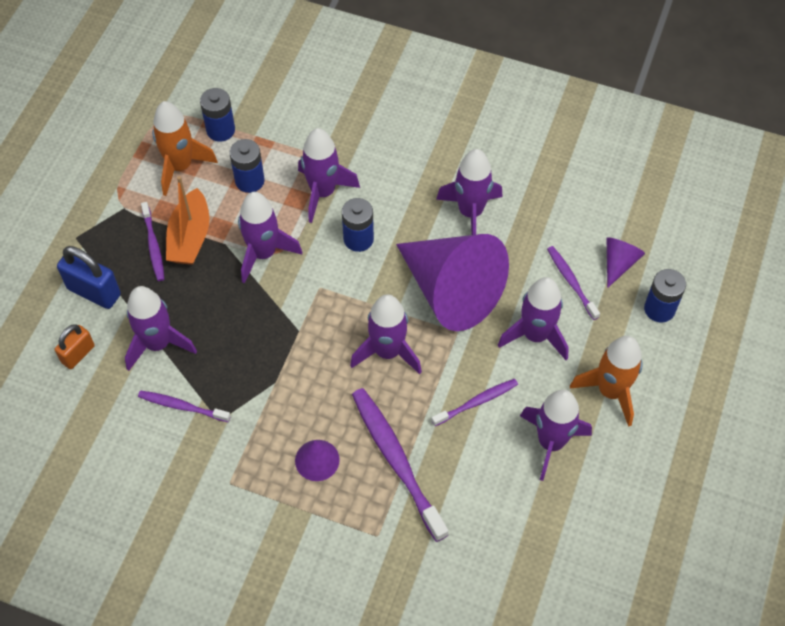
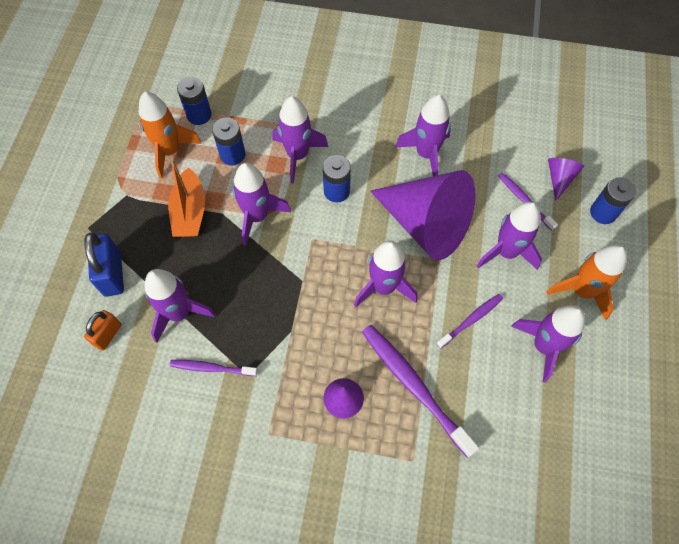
camera: 10 degrees left, 5 degrees up
(94, 292) = (113, 274): blue padlock -> blue padlock turned 60 degrees clockwise
(153, 246) = (159, 224): purple toothbrush -> none

